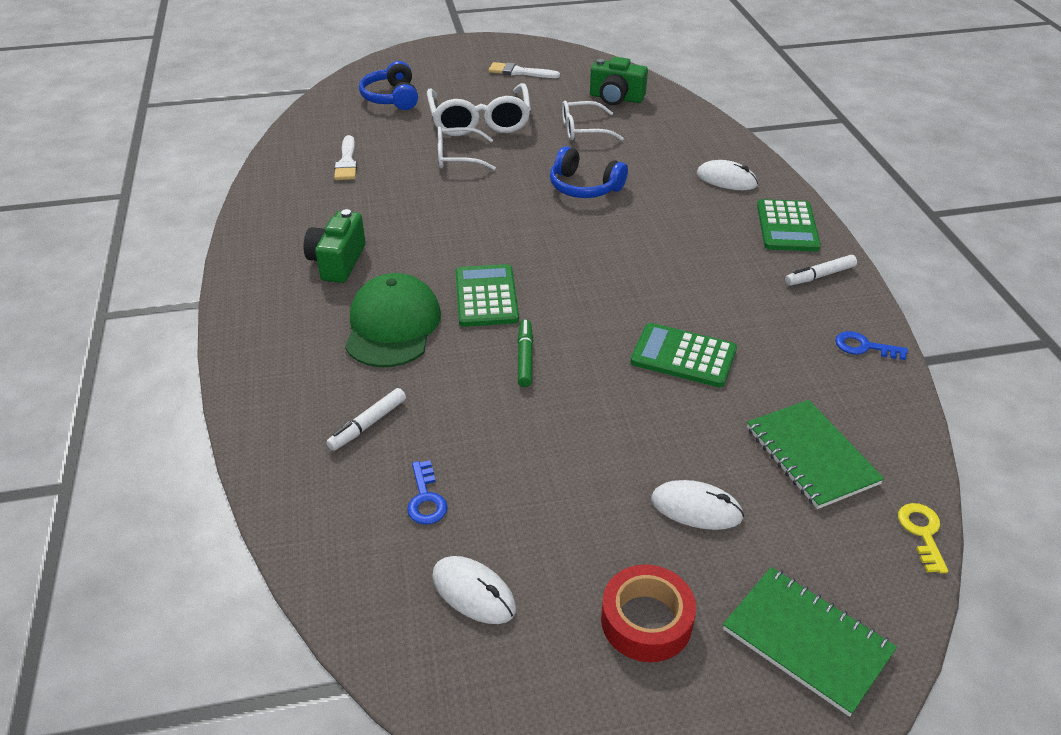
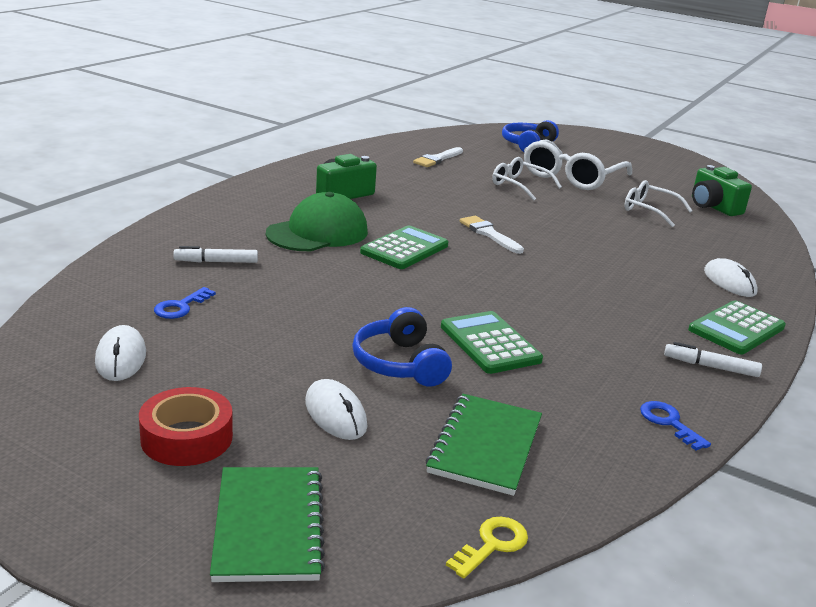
camera: 40 degrees right, 15 degrees down
(519, 72) = (654, 167): white brush -> white brush (489, 234)
(525, 357) = (371, 285): green marker -> none
(584, 187) = (589, 235): blue headphones -> blue headphones (400, 364)

